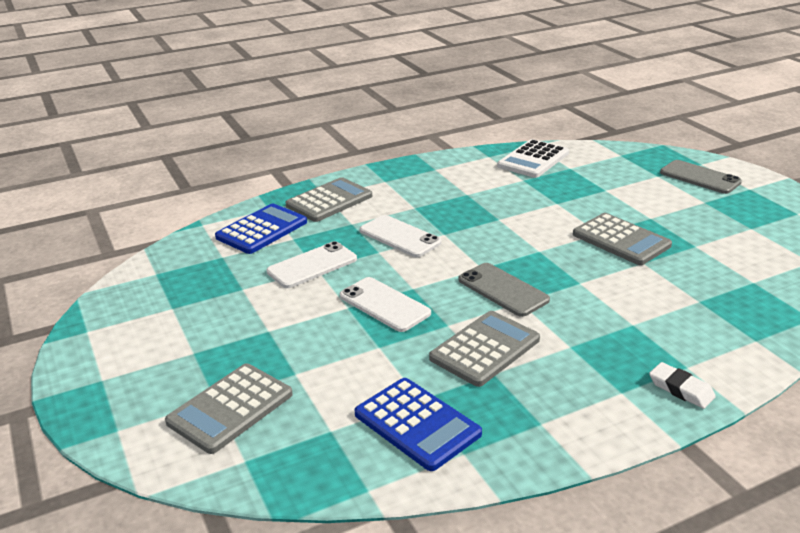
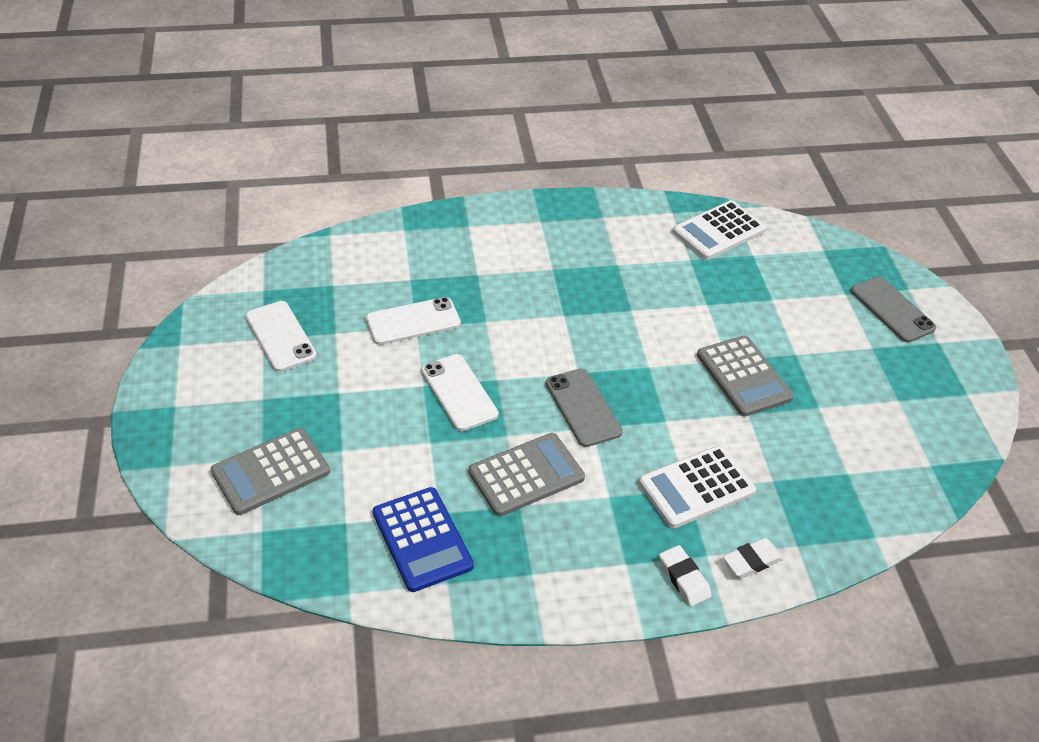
camera: 15 degrees right, 15 degrees up
(262, 230) = (385, 258): blue calculator -> none
(329, 201) = (469, 235): grey calculator -> none
(400, 236) = (517, 306): white phone -> white phone (281, 336)
(640, 321) = (696, 487): none -> white calculator
(728, 361) = (752, 561): none -> white eraser

